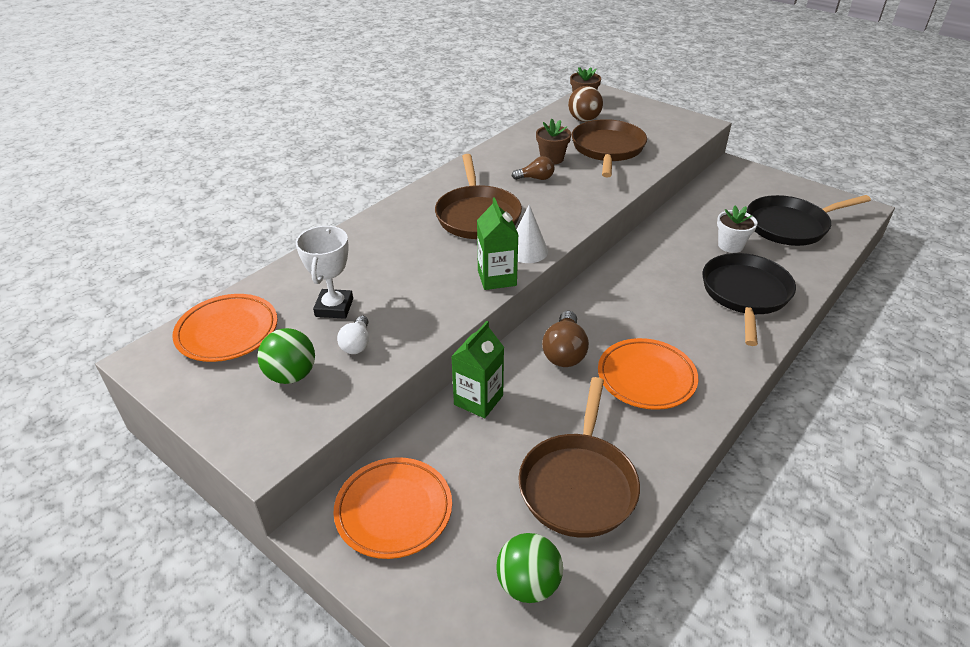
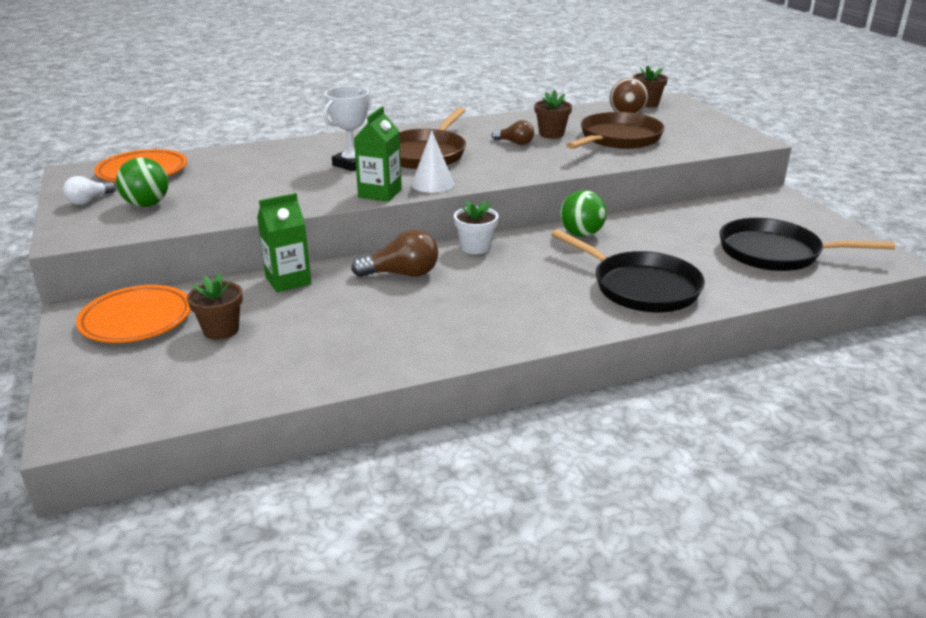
camera: 30 degrees right, 10 degrees down
(334, 307) = (231, 178): white trophy -> white trophy (352, 164)
(357, 344) = (215, 201): white light bulb -> white light bulb (89, 201)
(487, 485) = (221, 330): none -> brown flower pot
(528, 584) = (165, 395): green ball -> green ball (581, 234)
(564, 352) = (402, 274): brown light bulb -> brown light bulb turned 135 degrees counterclockwise
(578, 484) = (290, 355): brown pan -> none
(646, 377) = (450, 312): orange plate -> none
(730, 245) = (680, 250): white flower pot -> white flower pot (475, 247)
(745, 294) = (640, 287): black pan -> black pan turned 90 degrees clockwise

